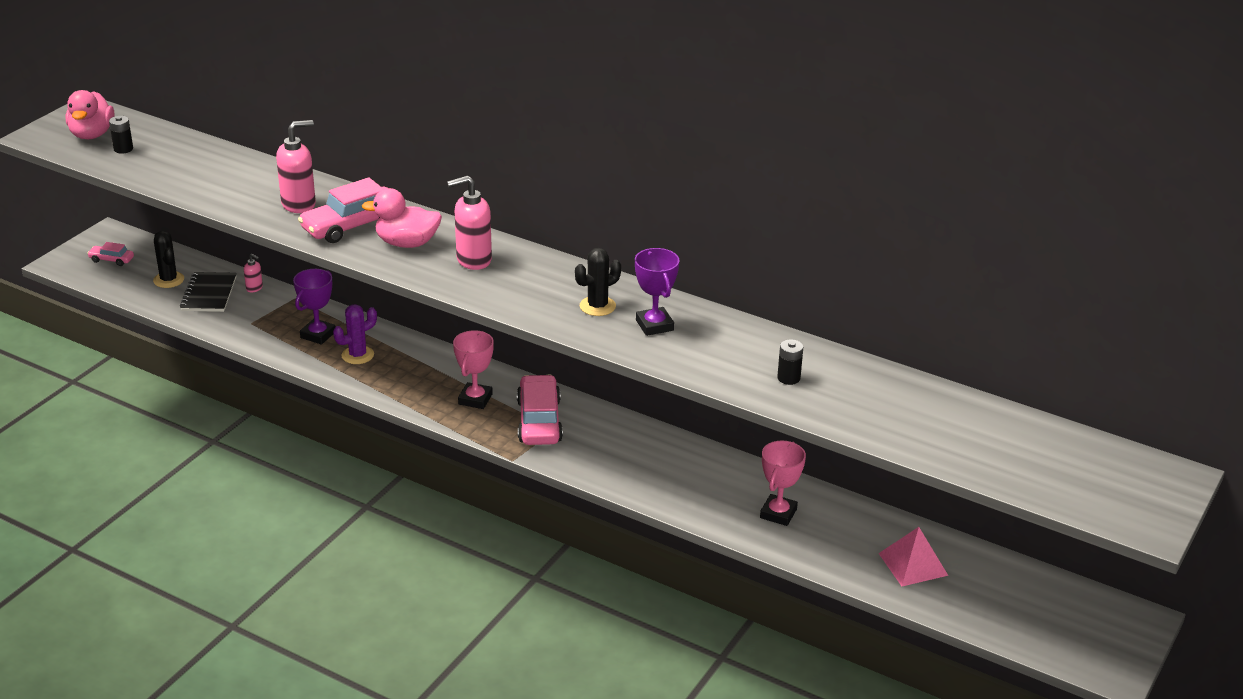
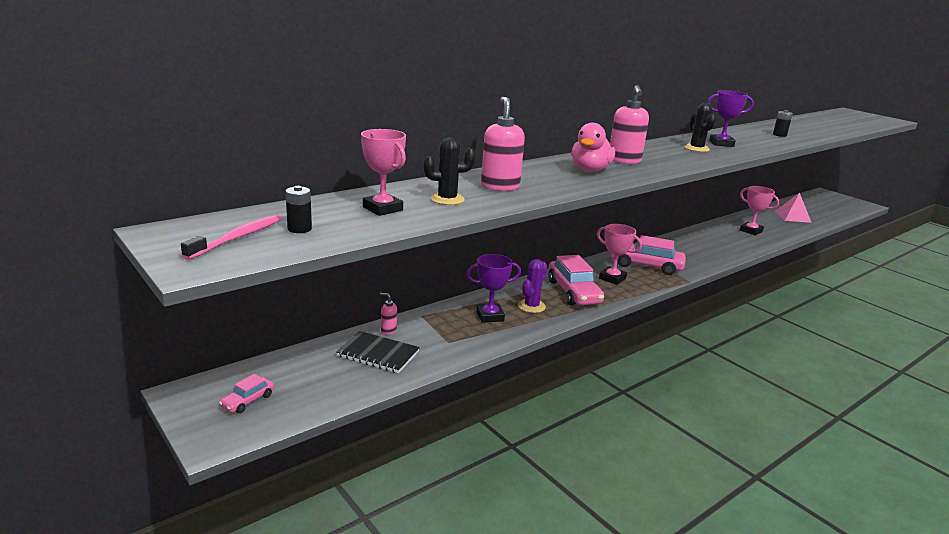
camera: 70 degrees left, 10 degrees down
(92, 134) = (237, 238): pink duck -> pink toothbrush
(168, 280) = (329, 372): black cactus -> black cactus (447, 199)
(191, 167) = (382, 209): none -> pink trophy
(254, 288) = (388, 330): pink soap dispenser -> pink soap dispenser turned 120 degrees counterclockwise
(318, 335) = (490, 316): purple trophy -> purple trophy turned 60 degrees counterclockwise
(352, 225) = (550, 178): pink car -> pink car (573, 292)
(357, 355) = (531, 306): purple cactus -> purple cactus turned 45 degrees clockwise

